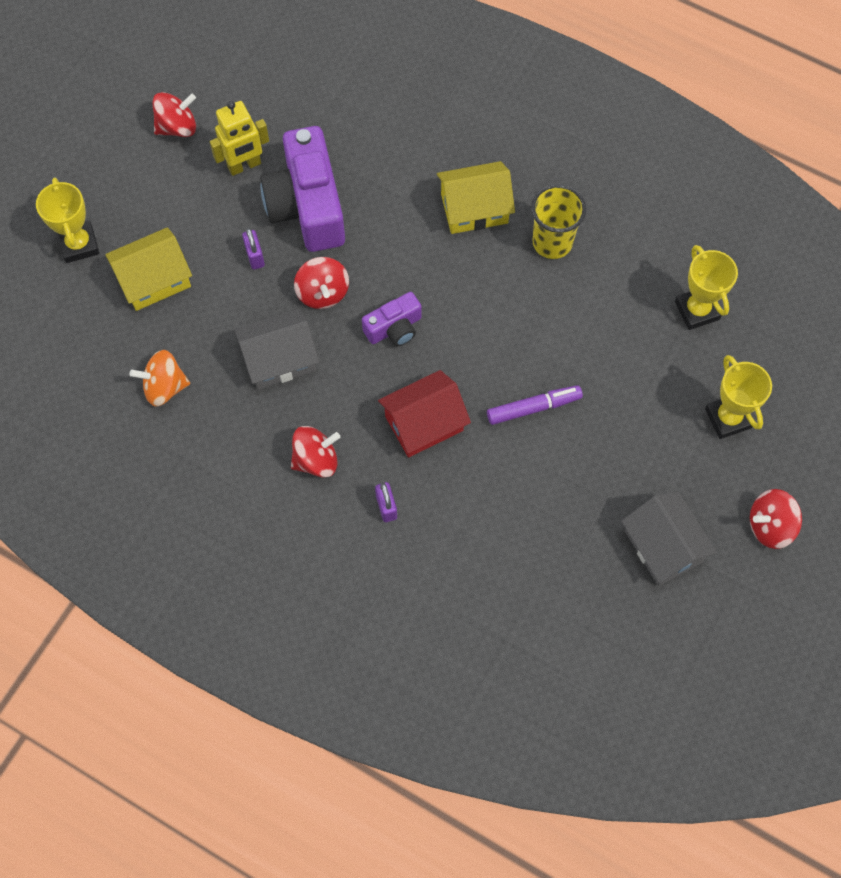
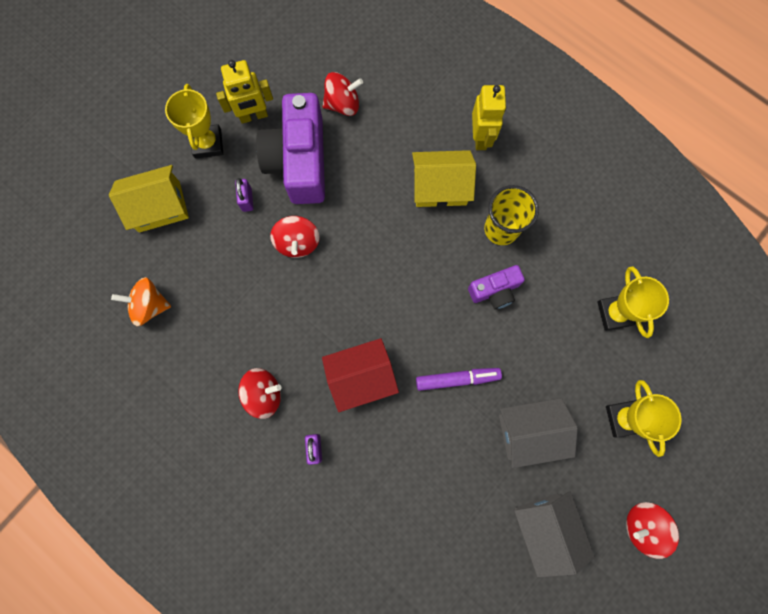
camera: 10 degrees right, 10 degrees up
(79, 244) = (103, 164): yellow trophy -> yellow trophy (208, 143)
(177, 127) = (204, 72): red spinning top -> red spinning top (343, 104)
(279, 359) = (250, 296): grey house -> grey house (530, 432)
(394, 328) = (352, 285): purple camera -> purple camera (495, 291)
(510, 149) = (480, 137): none -> yellow robot

